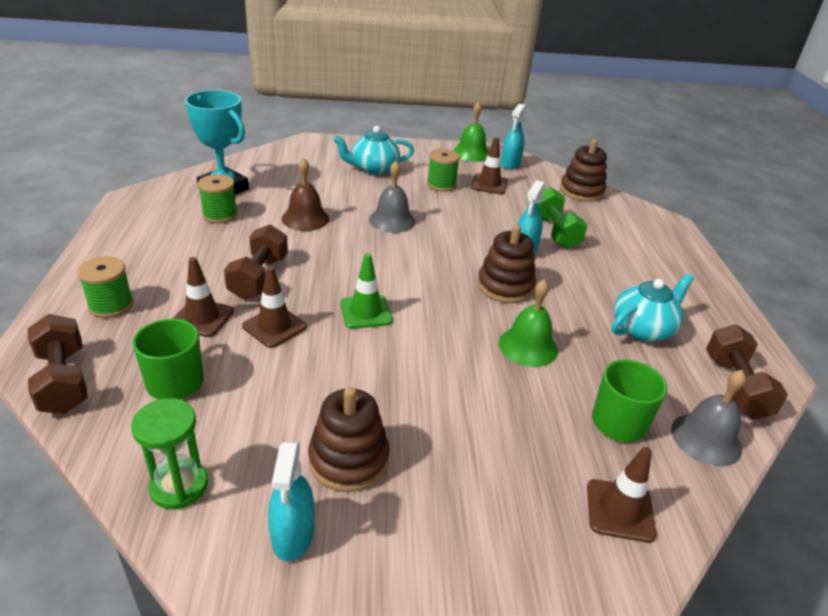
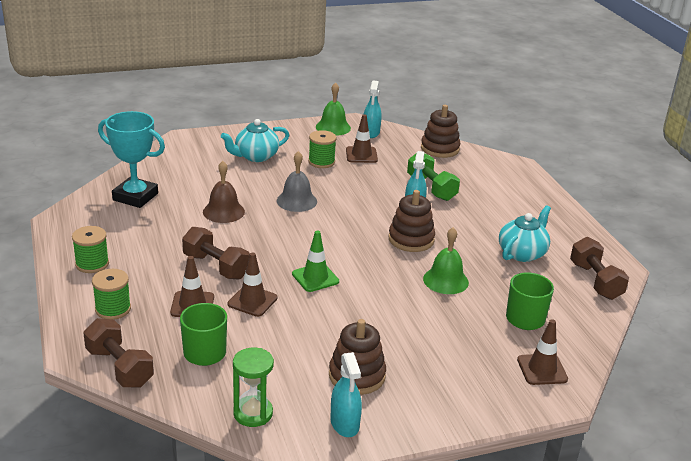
camera: 15 degrees left, 5 degrees down
(220, 215) = (149, 221): green spool -> green spool (92, 264)
(259, 277) = (216, 266): brown dumbbell -> brown dumbbell turned 45 degrees counterclockwise
(706, 439) = (584, 318): grey bell -> none

